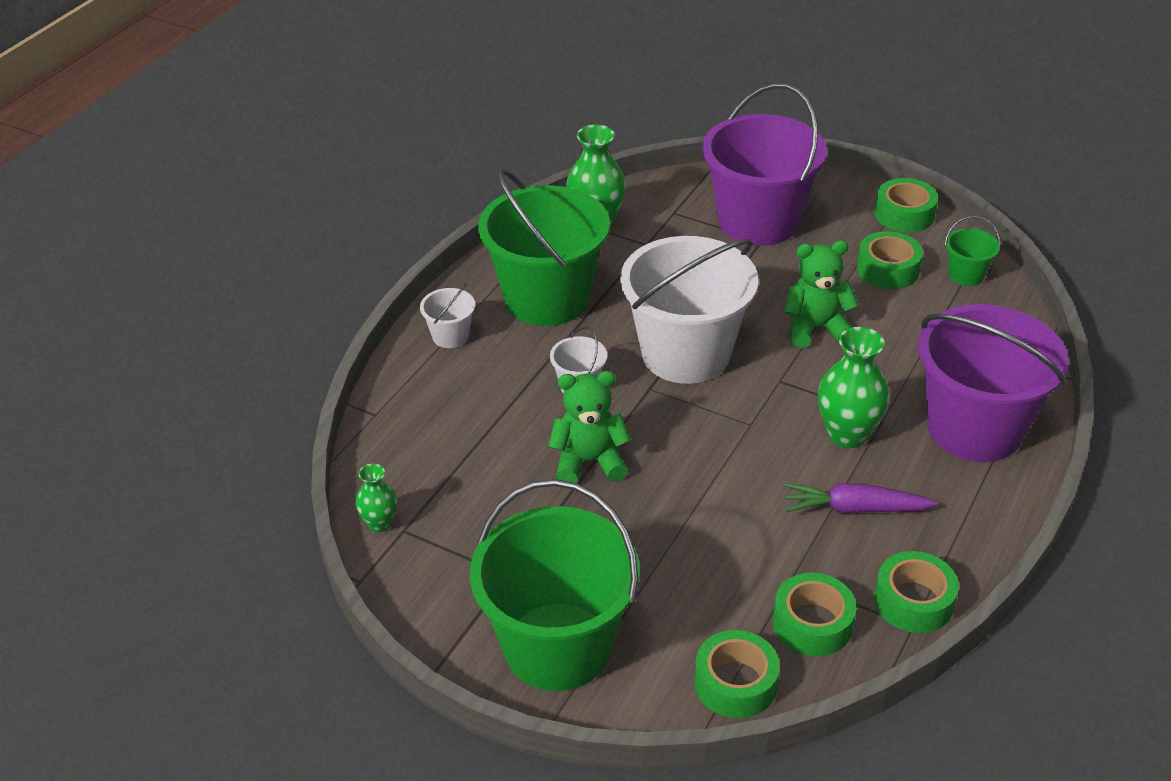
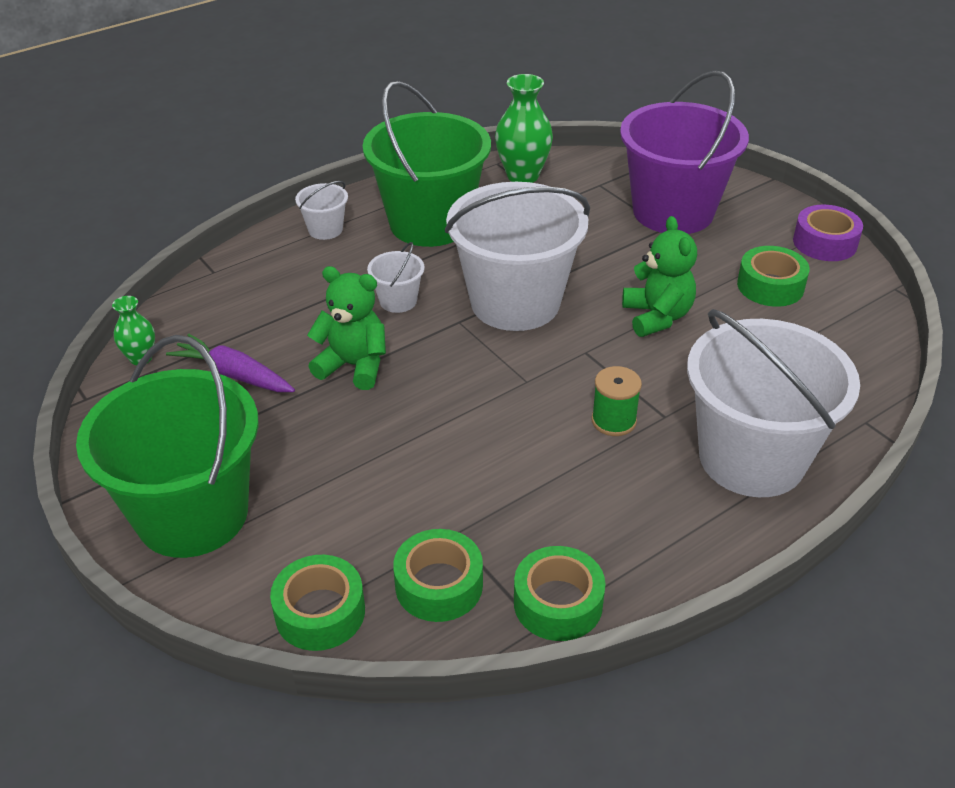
camera: 25 degrees right, 0 degrees up
(815, 328) = (657, 317): green teddy bear -> green teddy bear turned 60 degrees clockwise
(847, 434) = (613, 421): green vase -> green spool
(855, 509) = (567, 492): purple carrot -> purple carrot (234, 375)
(904, 214) = (825, 243): green tape -> purple tape
(966, 275) = (850, 313): green bucket -> none
(974, 428) = (751, 458): purple bucket -> white bucket

